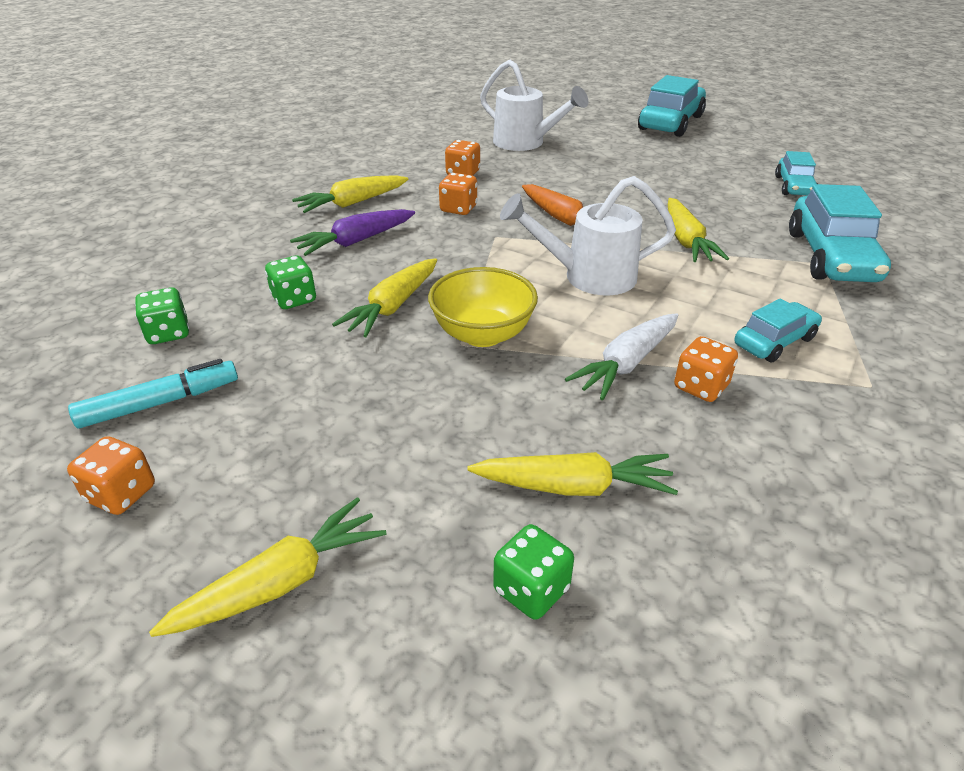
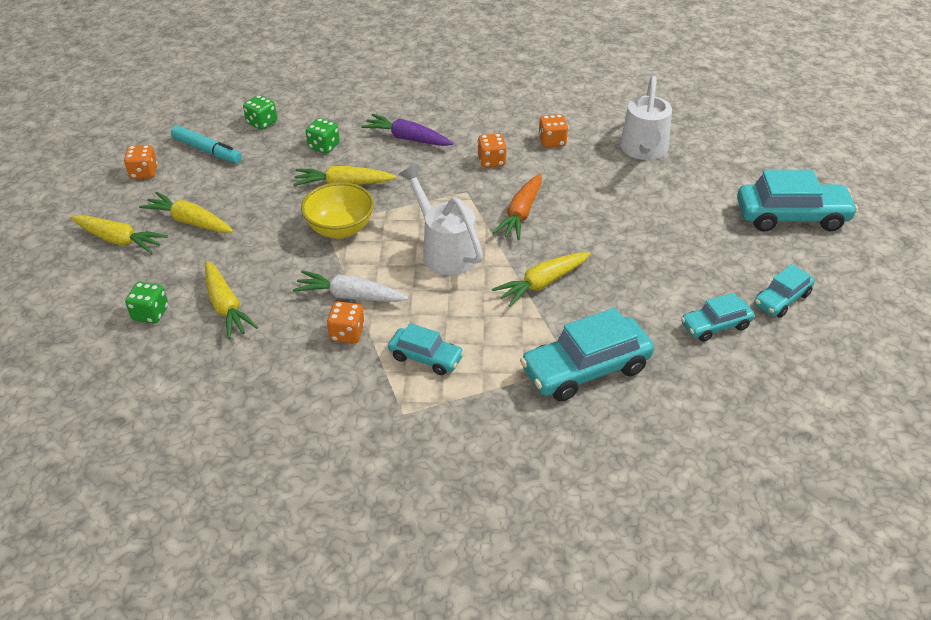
camera: 60 degrees right, 5 degrees up
(352, 203) = (457, 115): yellow carrot -> yellow carrot (190, 221)
(773, 155) = (782, 299): none -> turquoise car

